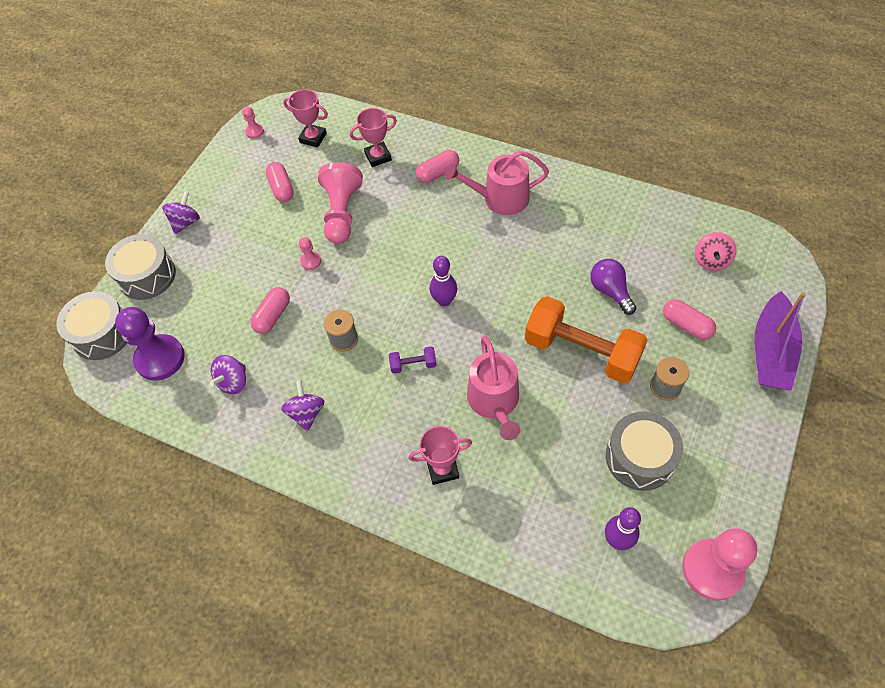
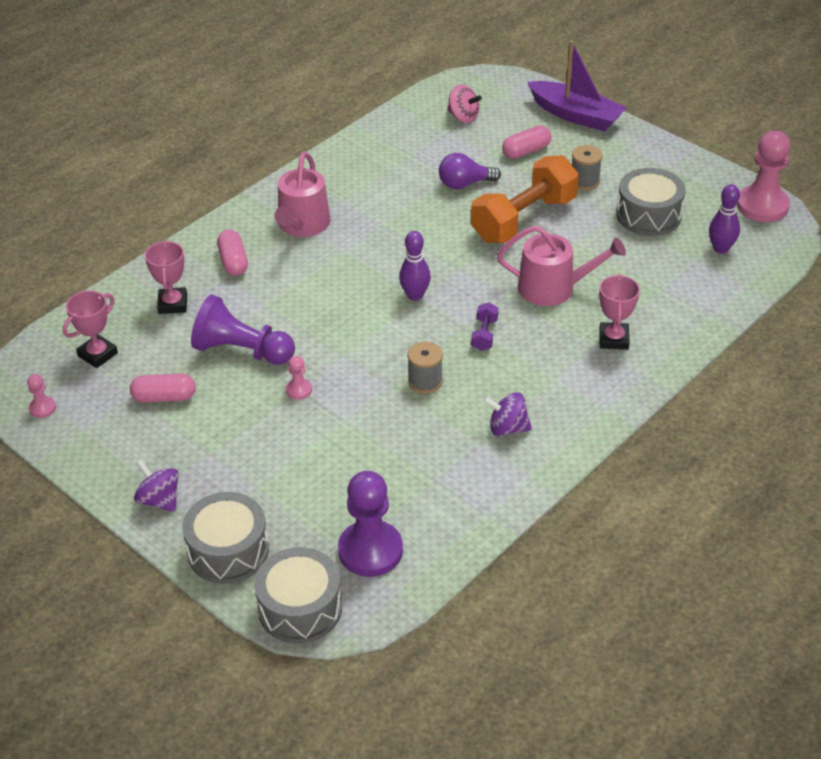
camera: 75 degrees left, 15 degrees down
(233, 382) = (438, 484): purple spinning top -> none
(273, 316) = (361, 436): pink capsule -> none
(341, 213) = (242, 351): pink pawn -> purple pawn

